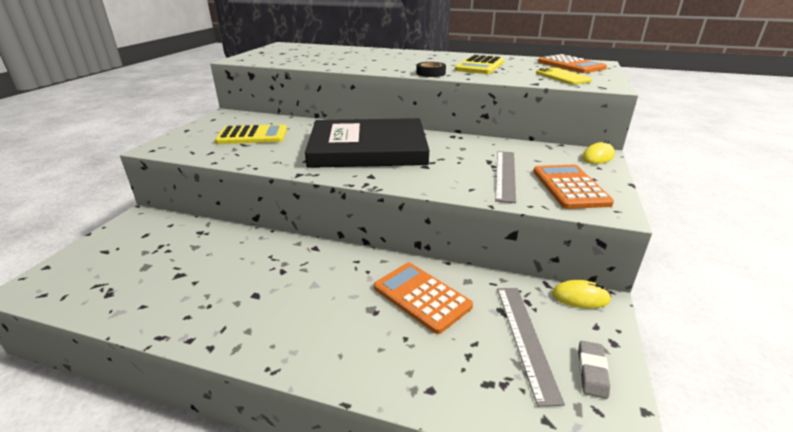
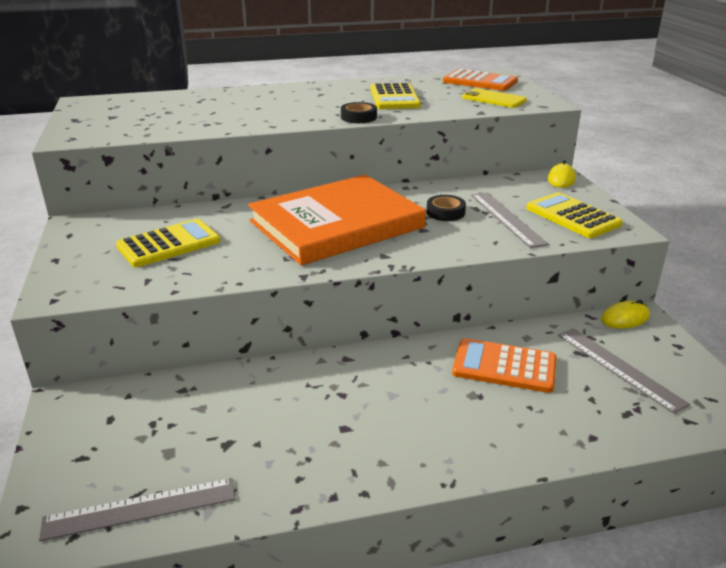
camera: 30 degrees left, 0 degrees up
(89, 294) = (140, 508): none -> grey ruler
(368, 148) = (336, 224): black book -> orange book
(459, 159) = (445, 212): none -> black tape
(570, 187) = (572, 216): orange calculator -> yellow calculator
(592, 371) = (684, 373): grey eraser -> none

